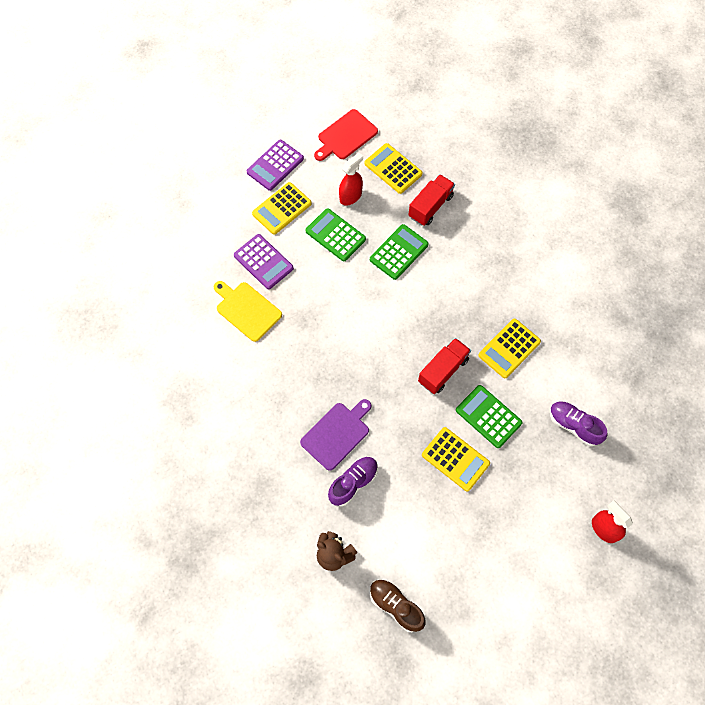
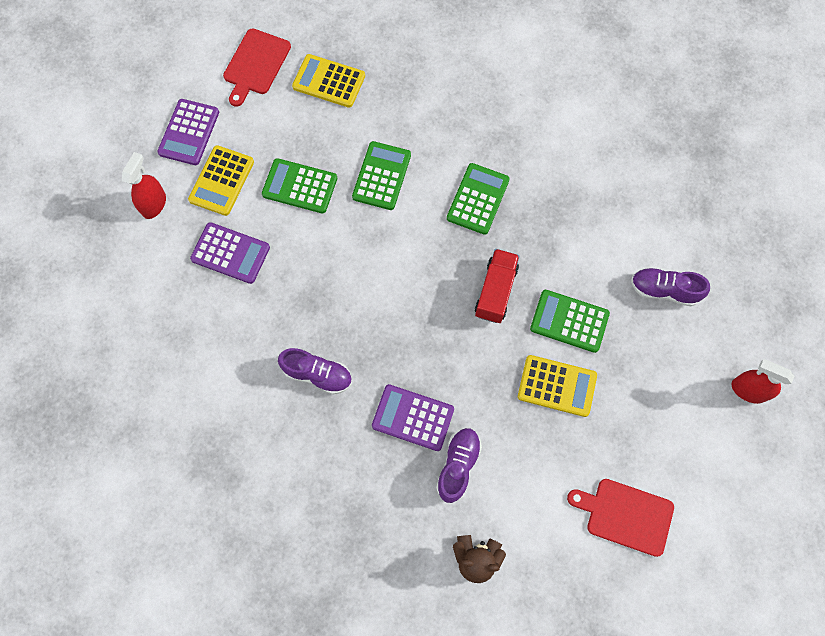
camera: 25 degrees left, 5 degrees up
(247, 310) = (238, 318): yellow cutting board -> none
(284, 373) = (318, 374): none -> purple shoe
(337, 434) = (413, 417): purple cutting board -> purple calculator
(351, 196) = (295, 133): red spray bottle -> red spray bottle (154, 204)
(395, 606) = (571, 583): brown shoe -> none
(430, 206) = (392, 108): red truck -> none
(461, 576) = (625, 515): none -> red cutting board
(462, 298) = (478, 199): none -> green calculator
(509, 348) = (555, 234): yellow calculator -> none

